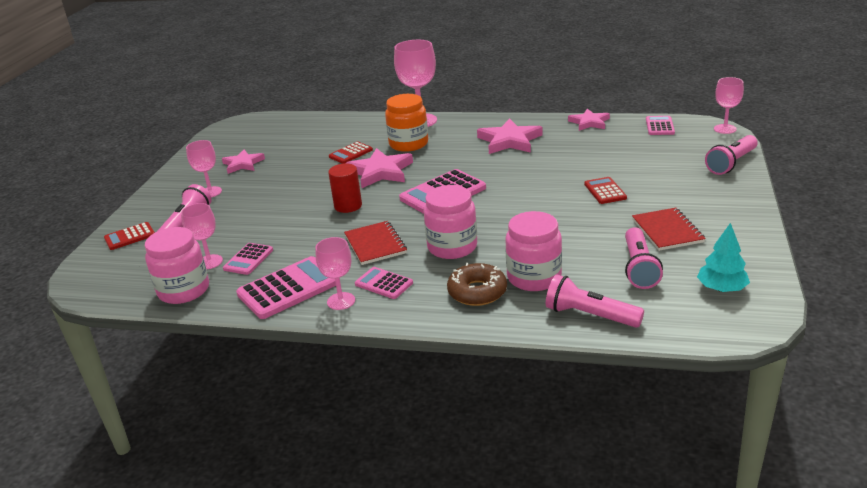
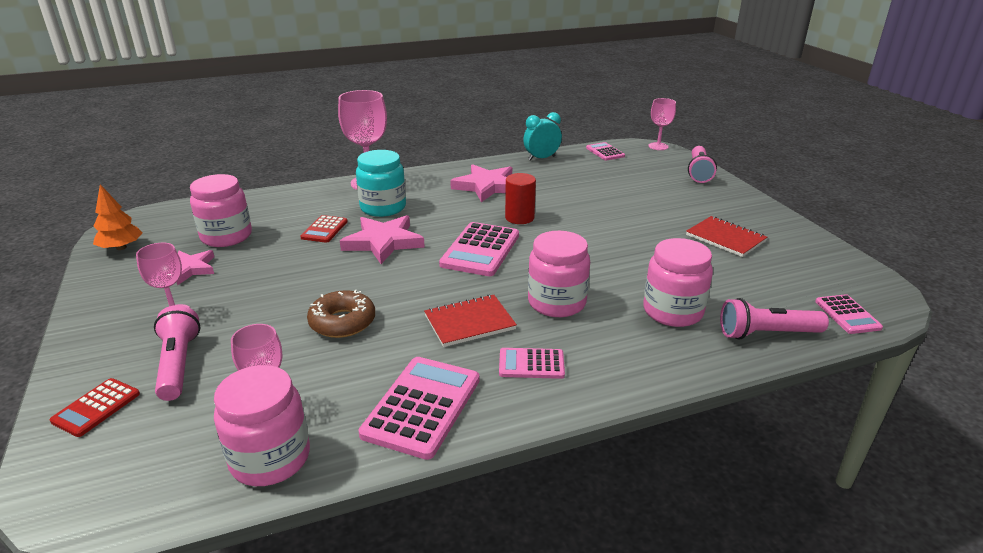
camera: 35 degrees left, 0 degrees up
(219, 140) = (121, 247): none -> orange tree
(248, 259) = (325, 386): pink calculator -> pink calculator (847, 315)
(285, 145) = (226, 236): none -> pink jar
(341, 301) = (506, 401): pink goblet -> none
(348, 206) = (387, 287): red cylinder -> red cylinder (519, 218)
(375, 244) = (469, 322): red notebook -> red notebook turned 60 degrees counterclockwise
(408, 144) = (383, 208): orange jar -> turquoise jar
(477, 292) = (639, 342): brown donut -> brown donut (342, 322)
(589, 122) = (541, 158): pink star -> turquoise clock
(605, 191) = (631, 215): red calculator -> none
(639, 268) = (747, 277): pink flashlight -> none
(721, 288) = (829, 277): turquoise tree -> none

